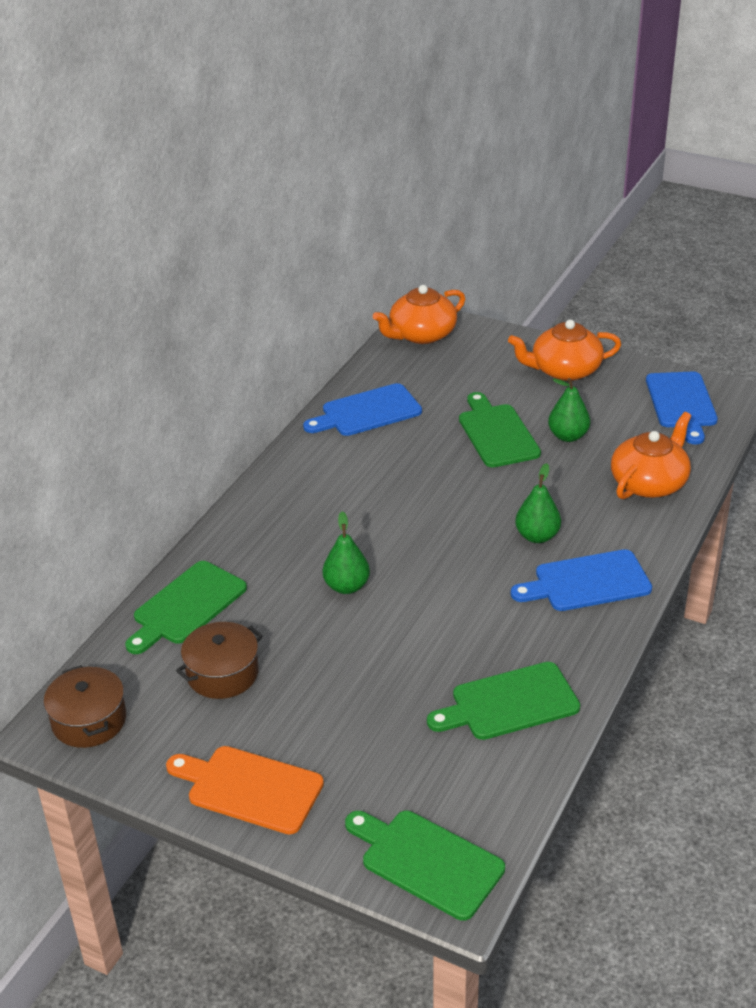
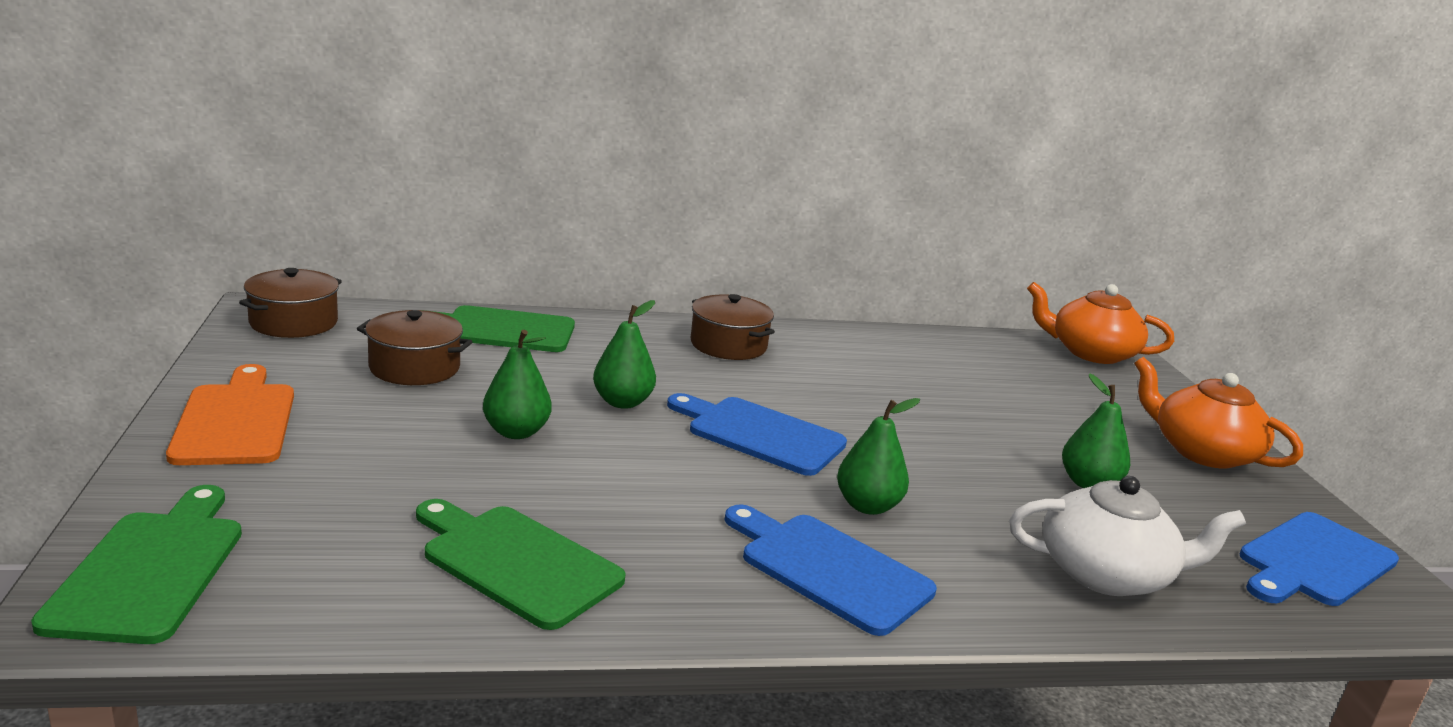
camera: 50 degrees right, 15 degrees down
(294, 498) = (728, 345): none -> brown pot
(356, 652) = (516, 432): none -> green pear
(367, 412) = (919, 352): blue cutting board -> blue cutting board (760, 434)
(497, 433) = (1011, 433): green cutting board -> none
(649, 483) = (1106, 574): orange teapot -> white teapot

